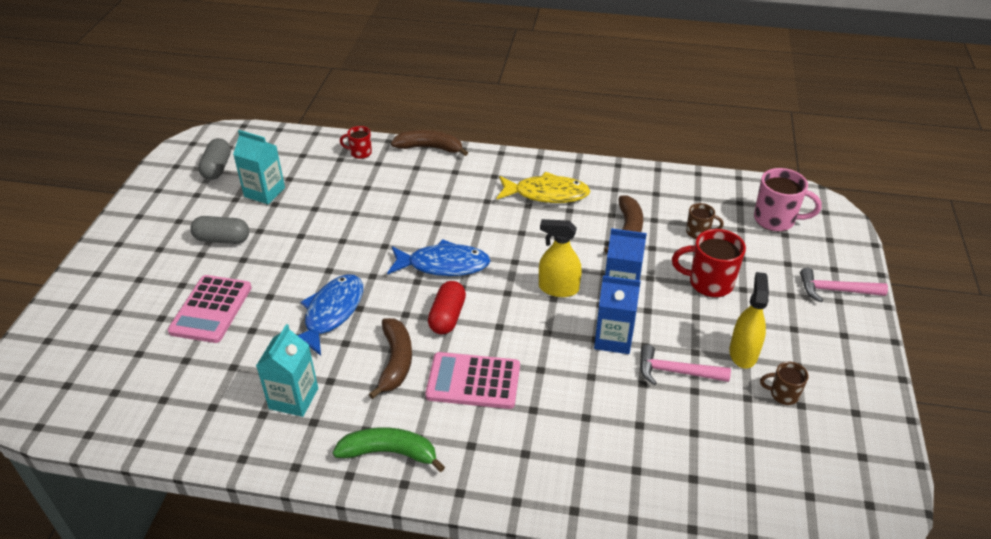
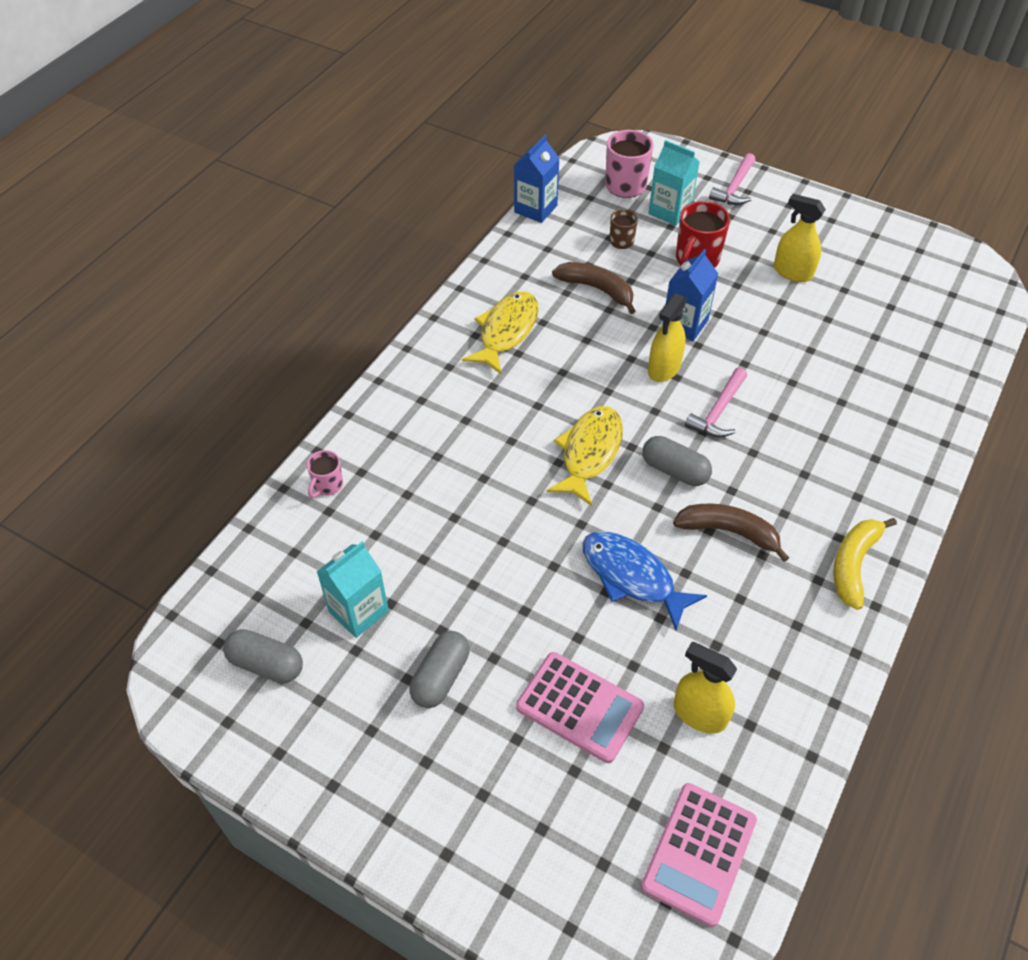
camera: 70 degrees left, 10 degrees up
(216, 375) = (699, 714): none -> yellow spray bottle
(293, 398) = (758, 638): turquoise carton -> turquoise carton (669, 211)
(360, 153) = (327, 485): red mug -> pink mug
(389, 452) = (853, 564): green banana -> yellow banana
(430, 148) = (358, 411): brown banana -> none
(443, 265) = (589, 453): blue fish -> yellow fish
(447, 317) = (674, 470): red capsule -> grey capsule
(473, 381) = (775, 473): pink calculator -> pink calculator (699, 853)
(613, 339) = (748, 351): blue carton -> blue carton (535, 209)
(675, 372) = (803, 323): pink hammer -> pink hammer (718, 411)
(783, 394) = (846, 267): brown mug -> none

